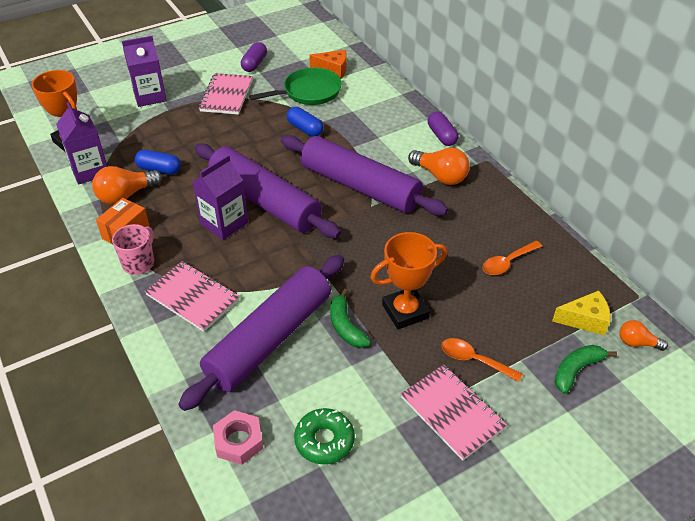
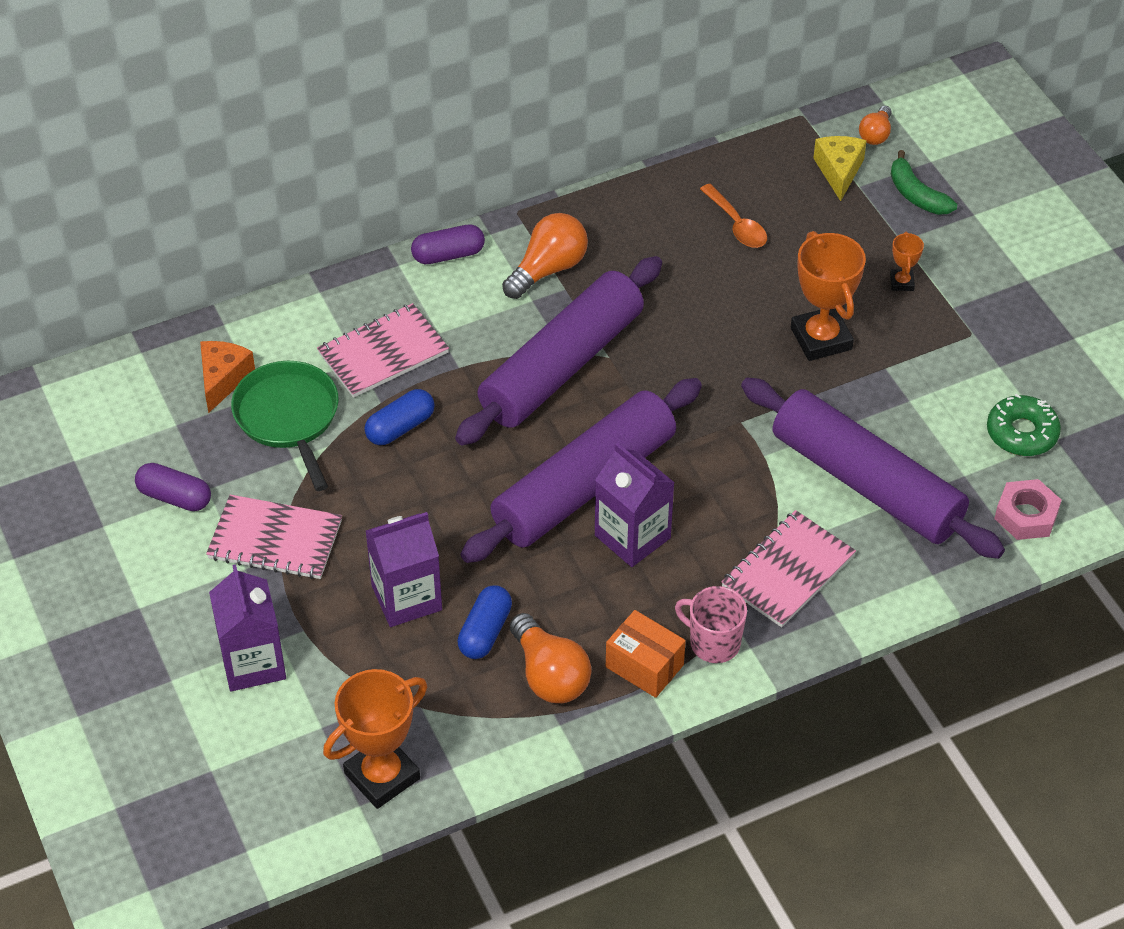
camera: 85 degrees left, 5 degrees up
(90, 170) = (474, 736): purple carton -> purple carton (406, 598)
(345, 326) = (846, 402): green banana -> none
(452, 412) = (979, 313): pink notebook -> pink notebook (383, 353)
(474, 360) = (901, 282): orange spoon -> orange trophy

